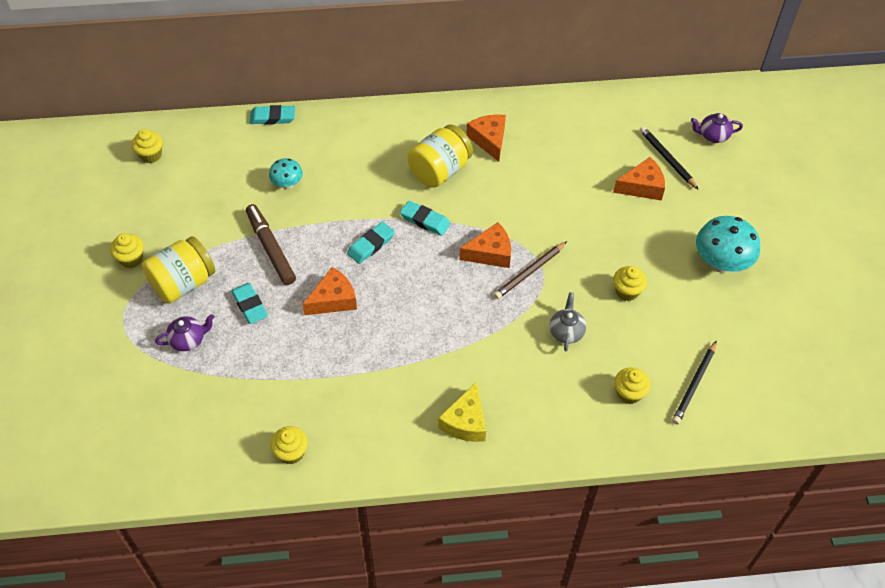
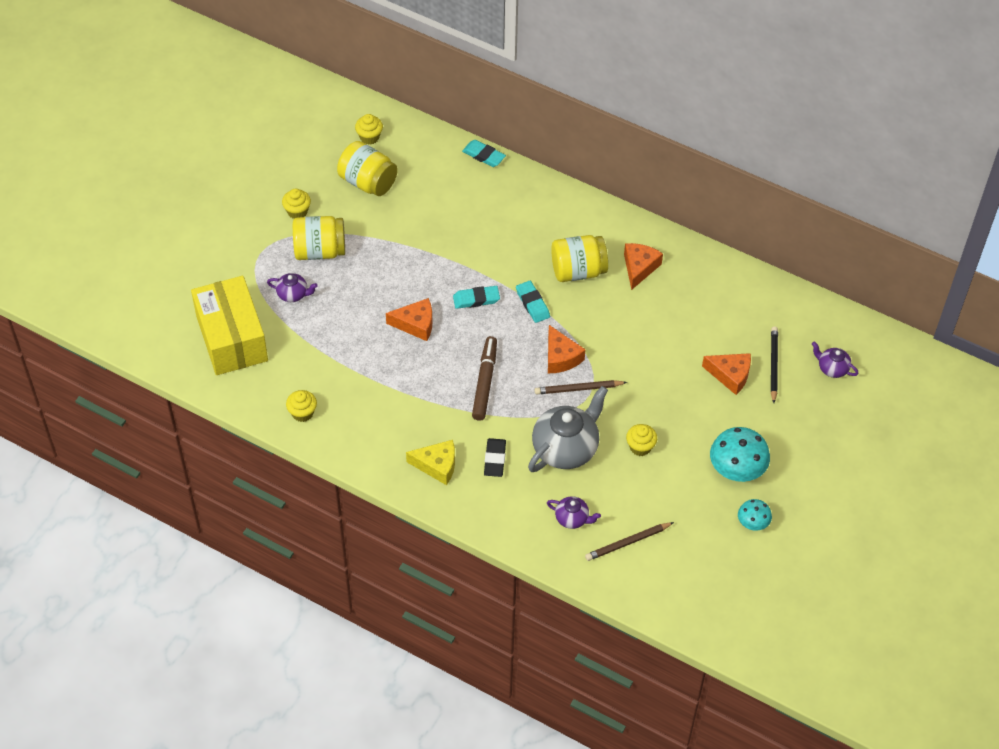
camera: 35 degrees right, 0 degrees up
(157, 421) = (232, 338): none -> yellow box
(181, 195) = (368, 182): none -> yellow jar
(250, 305) = (353, 294): turquoise eraser -> none
(271, 248) = (401, 260): brown marker -> brown marker (485, 382)
(287, 184) = (452, 216): turquoise mushroom -> turquoise mushroom (752, 523)
(465, 422) = (437, 465): yellow cheese -> yellow cheese turned 135 degrees counterclockwise
(490, 253) = (561, 357): orange cheese -> orange cheese turned 45 degrees clockwise
(513, 382) = (495, 459): none -> black eraser
(566, 332) = (566, 448): grey teapot -> grey teapot, size x2.02
(629, 393) = (572, 519): yellow cupcake -> purple teapot
(694, 384) = (627, 543): black pencil -> brown pencil

